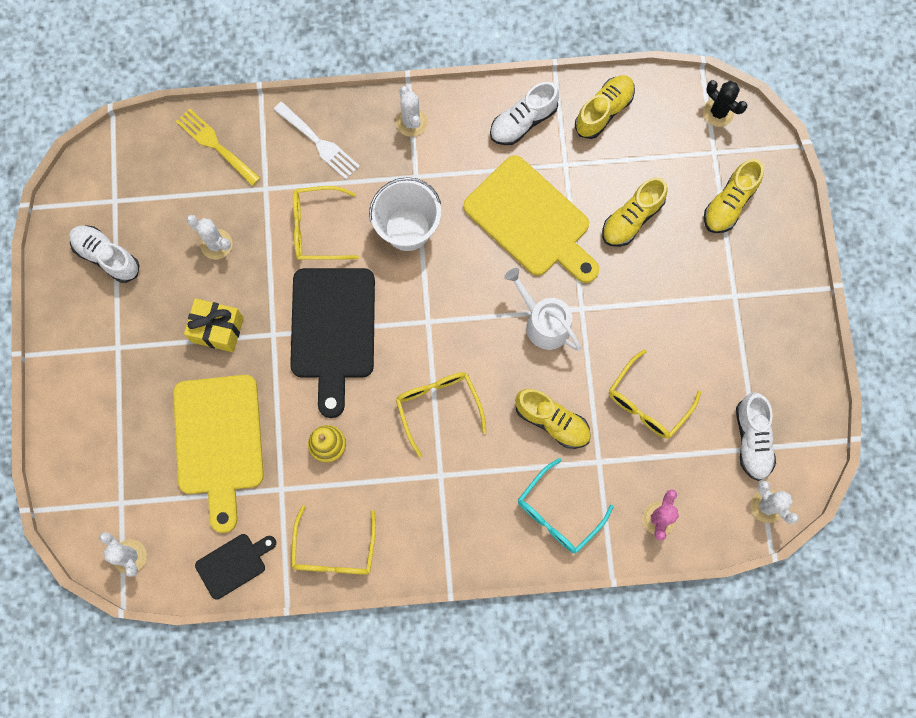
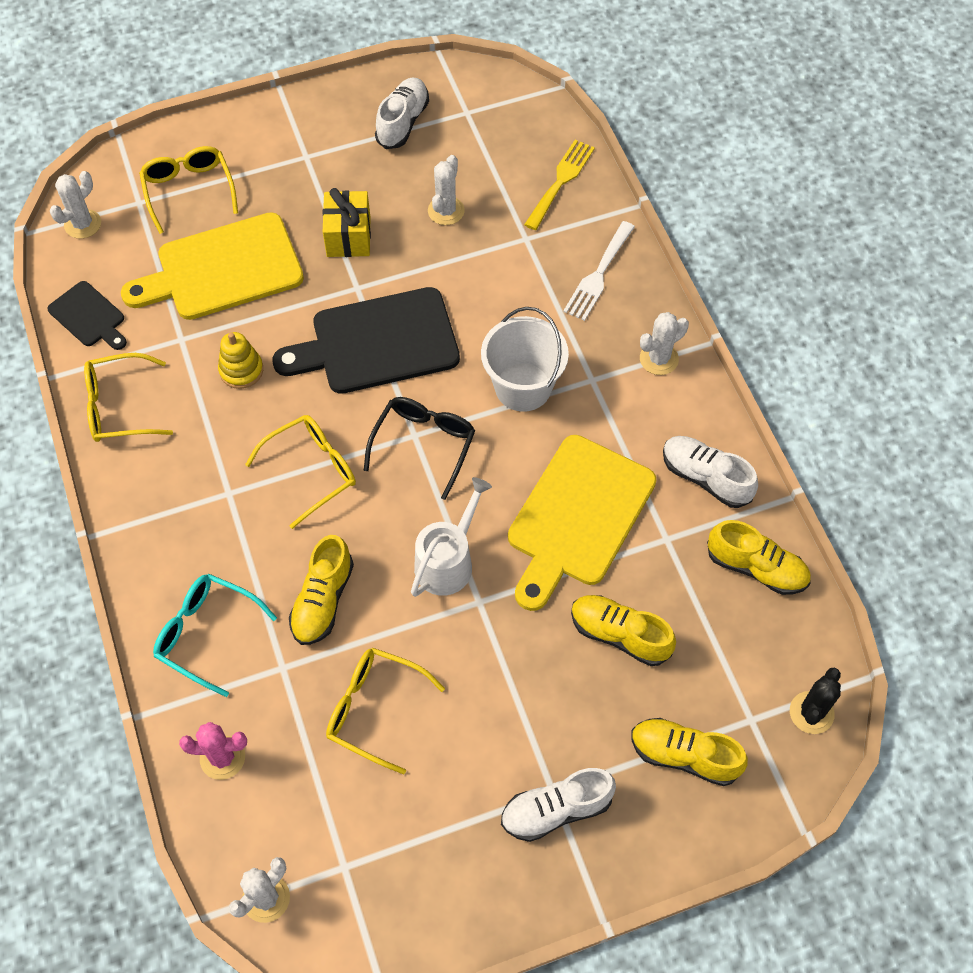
camera: 75 degrees right, 15 degrees down
(316, 228) = (494, 298): yellow glasses -> yellow glasses (189, 190)
(438, 316) = (424, 444): none -> black glasses
(752, 439) = (355, 858): white shoe -> white shoe (556, 810)

